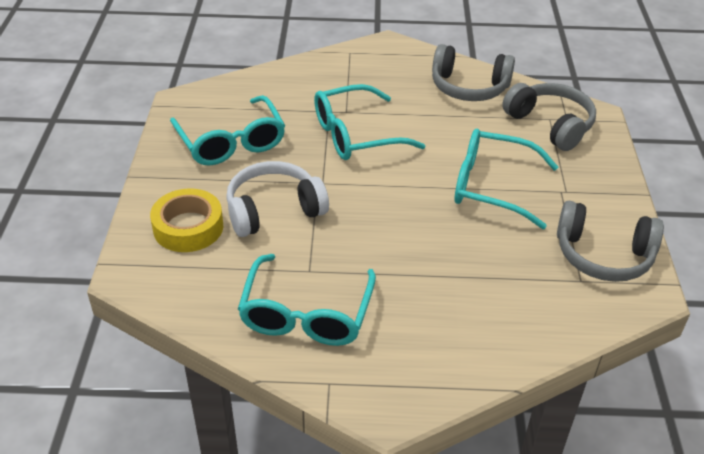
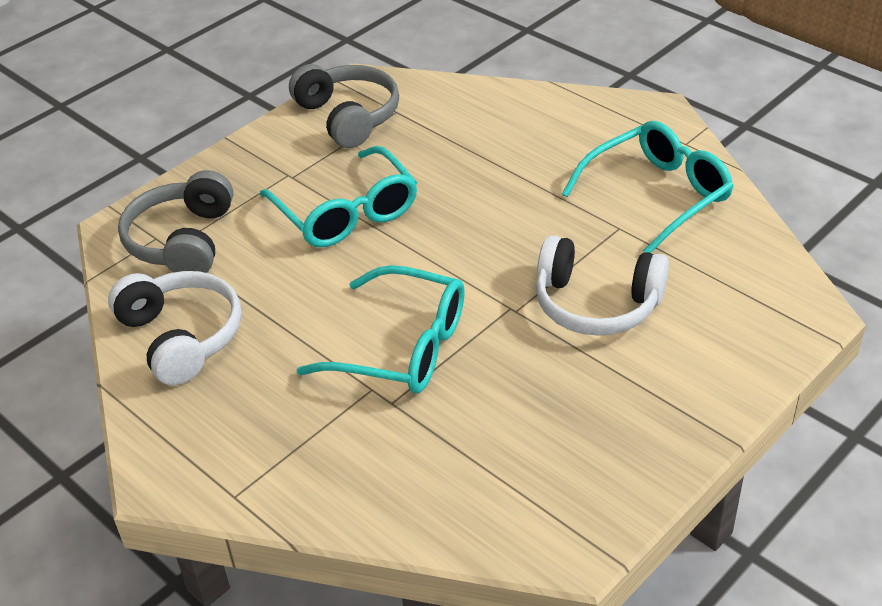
camera: 135 degrees left, 0 degrees up
(188, 227) = (709, 333): yellow tape -> none
(231, 142) = (565, 424): turquoise glasses -> none
(469, 87) = (182, 337): grey headphones -> white headphones

